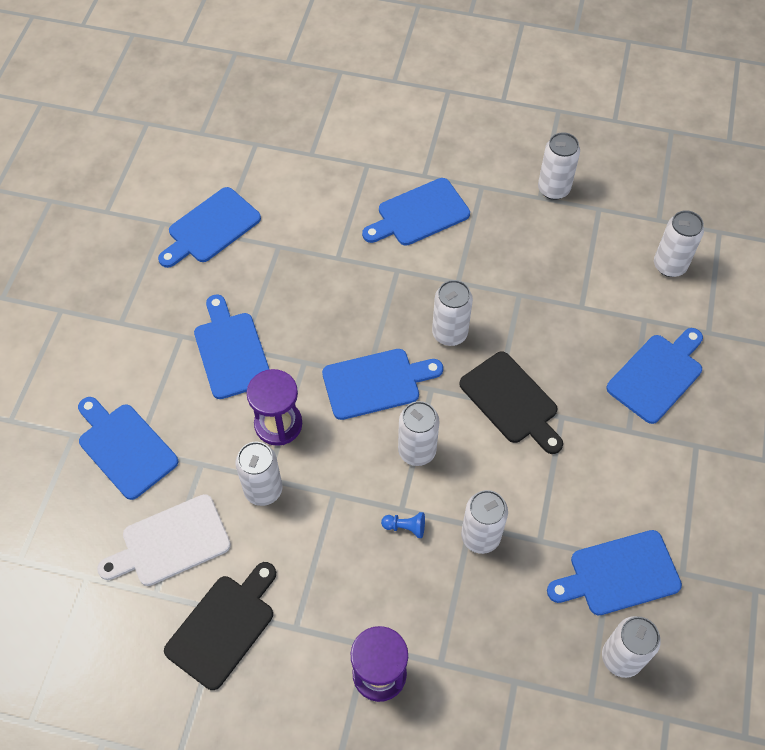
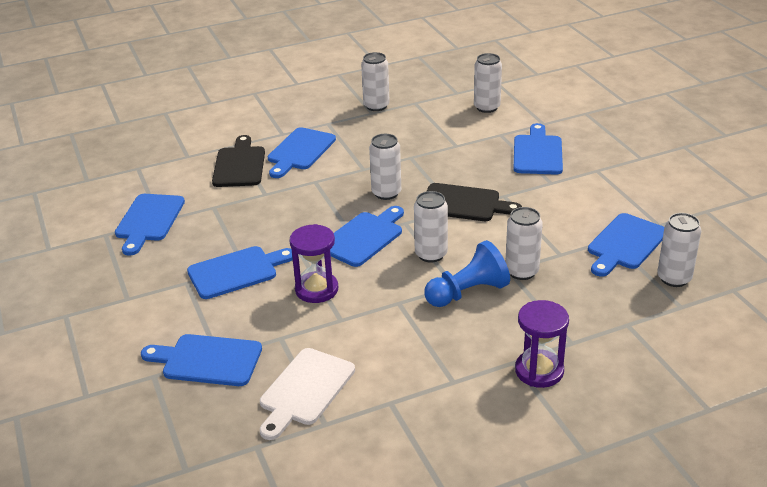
camera: 35 degrees left, 25 degrees down
(223, 626) = (399, 411): black cutting board -> black cutting board (239, 165)
(231, 351) = (237, 271): blue cutting board -> blue cutting board turned 120 degrees clockwise
(263, 490) = (345, 326): white can -> none
(405, 527) = (468, 293): blue pawn -> blue pawn, size x2.24

